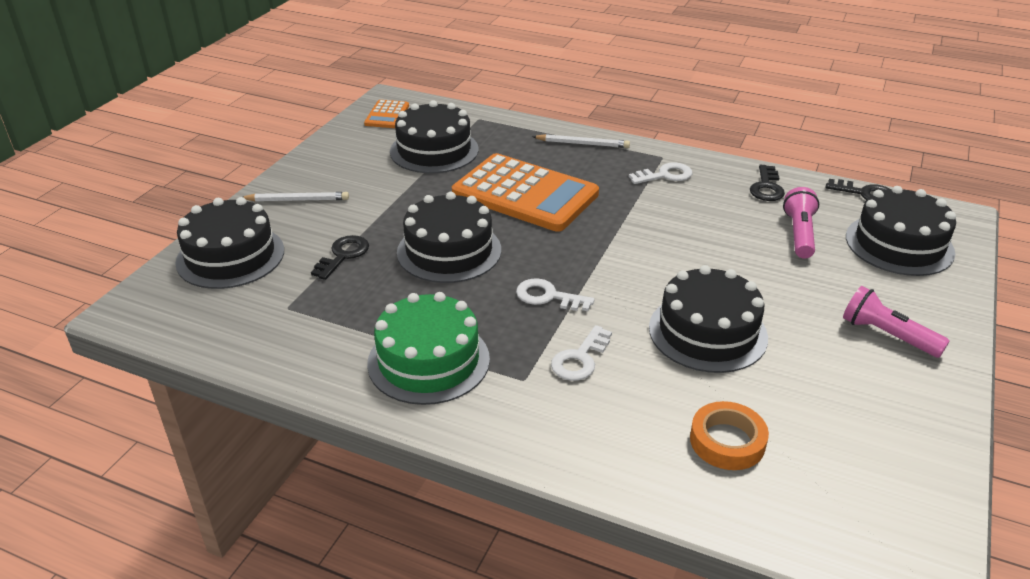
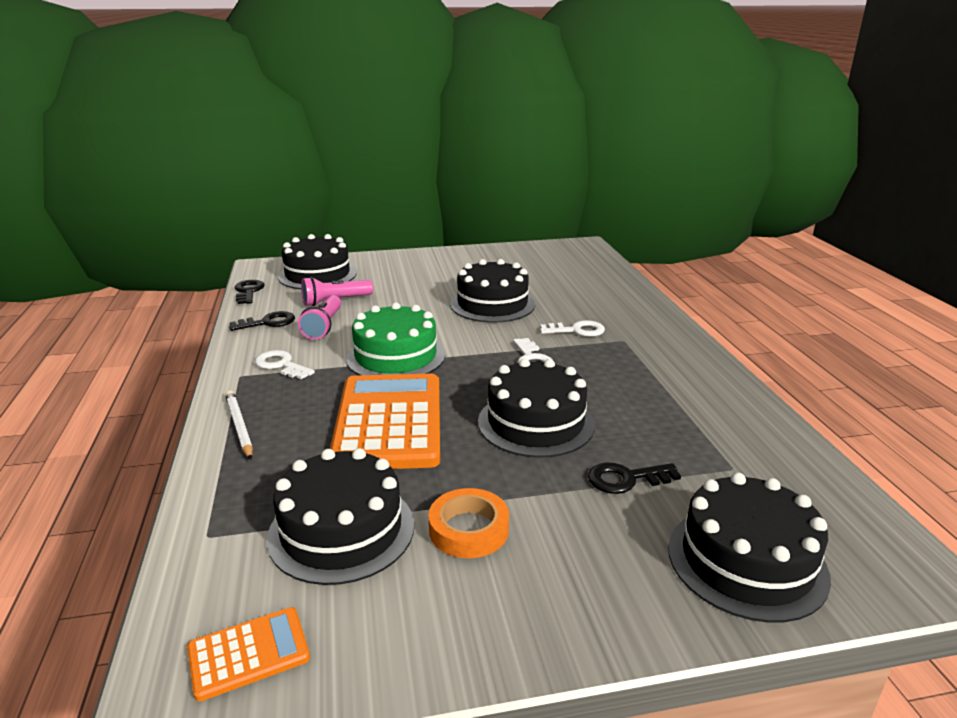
camera: 125 degrees left, 10 degrees down
(297, 200) = (586, 585): white pencil -> none
(428, 361) = (666, 376): green cake -> green cake (395, 356)
(727, 441) = (575, 283): orange tape -> orange tape (468, 529)
(887, 335) = (428, 266): pink flashlight -> pink flashlight (323, 326)

